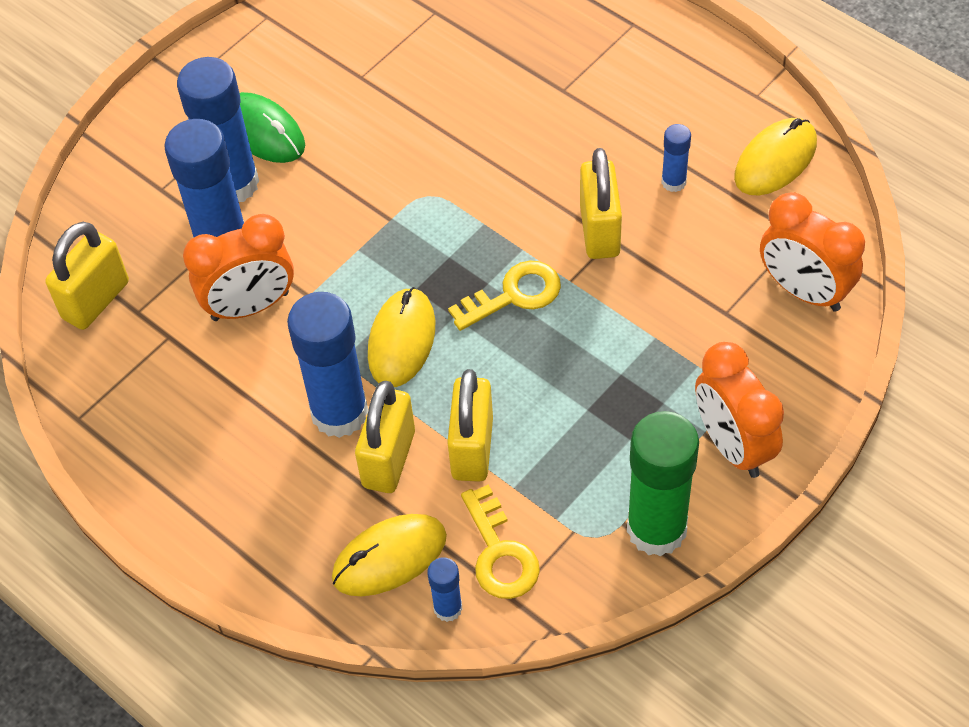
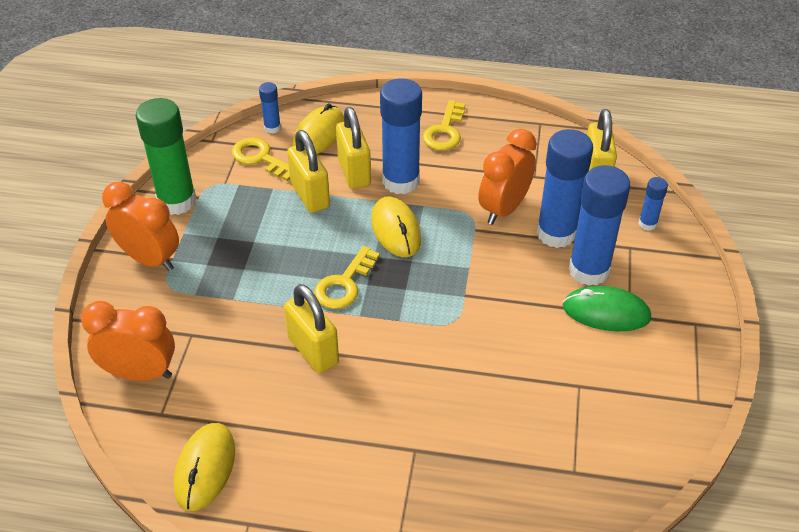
camera: 145 degrees right, 10 degrees down
(214, 470) = (445, 131): none -> yellow key
(673, 182) = (279, 412): blue glue stick -> blue glue stick (647, 224)

